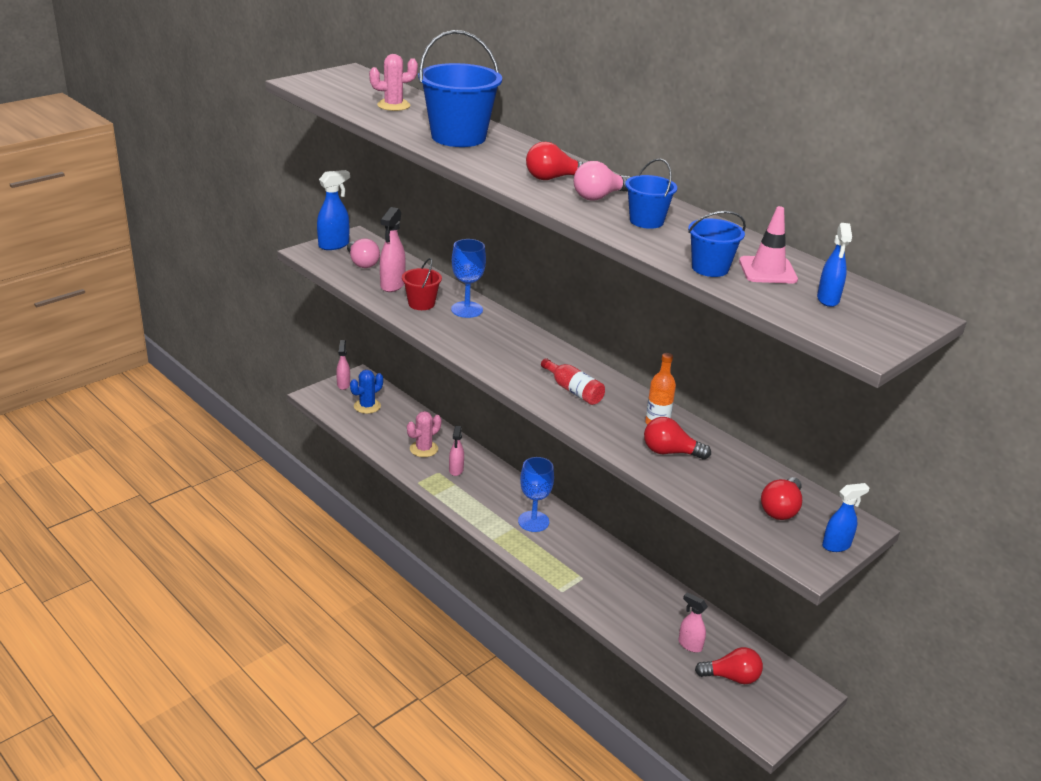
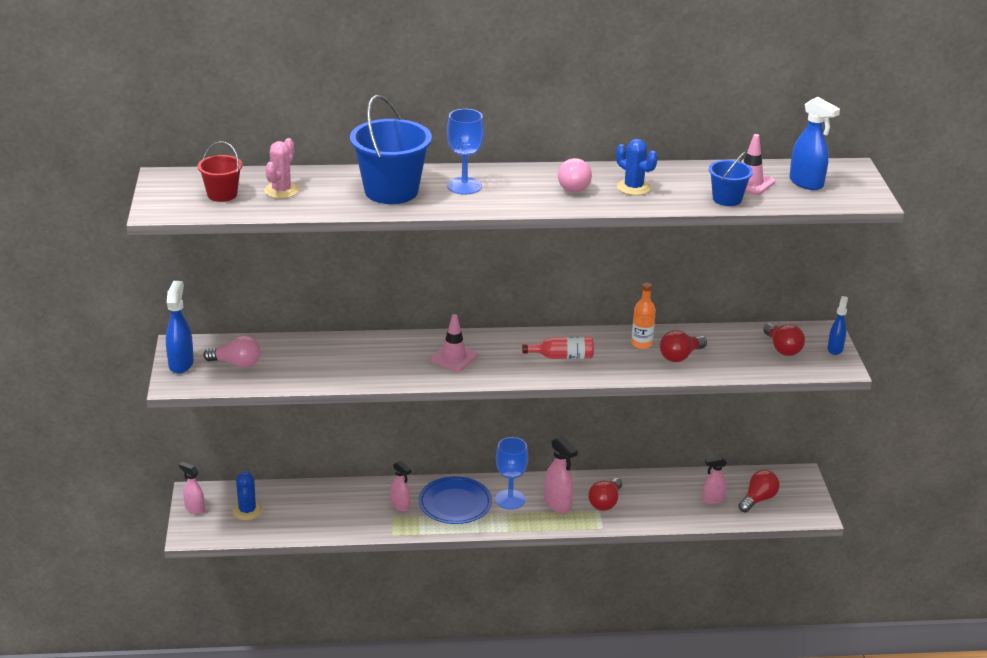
camera: 50 degrees left, 0 degrees up
(392, 285) = (298, 365): pink spray bottle -> pink spray bottle (558, 504)
(421, 304) = (349, 365): red bucket -> red bucket (222, 194)
(424, 449) = (350, 509): pink cactus -> none
(467, 309) = (387, 348): blue goblet -> blue goblet (464, 186)
(492, 495) = (455, 503): none -> blue plate
(496, 342) = (454, 357): none -> pink traffic cone
(553, 178) = (520, 188): red light bulb -> red light bulb (605, 502)
(646, 221) = (633, 187): blue bucket -> blue cactus
(828, 300) = (806, 183): blue spray bottle -> blue spray bottle, size x1.51

